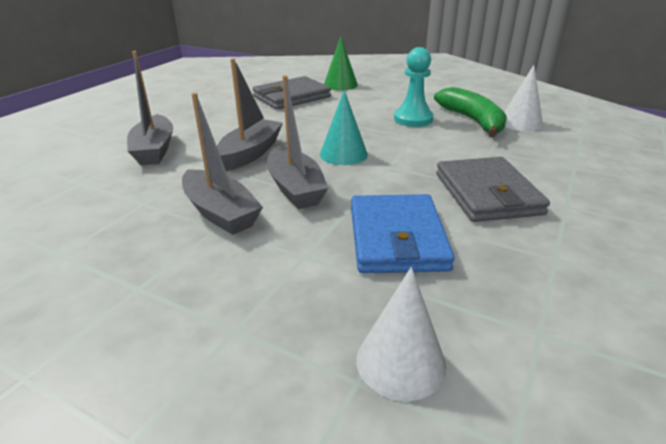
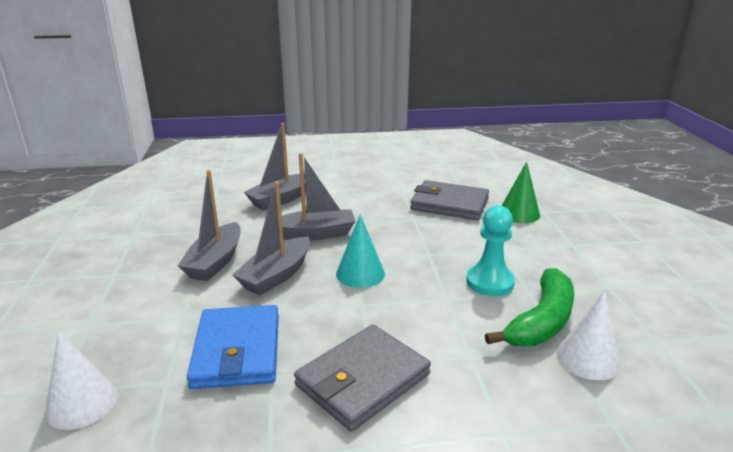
camera: 55 degrees right, 5 degrees down
(396, 238) = (237, 351): blue wallet -> blue wallet turned 60 degrees counterclockwise

